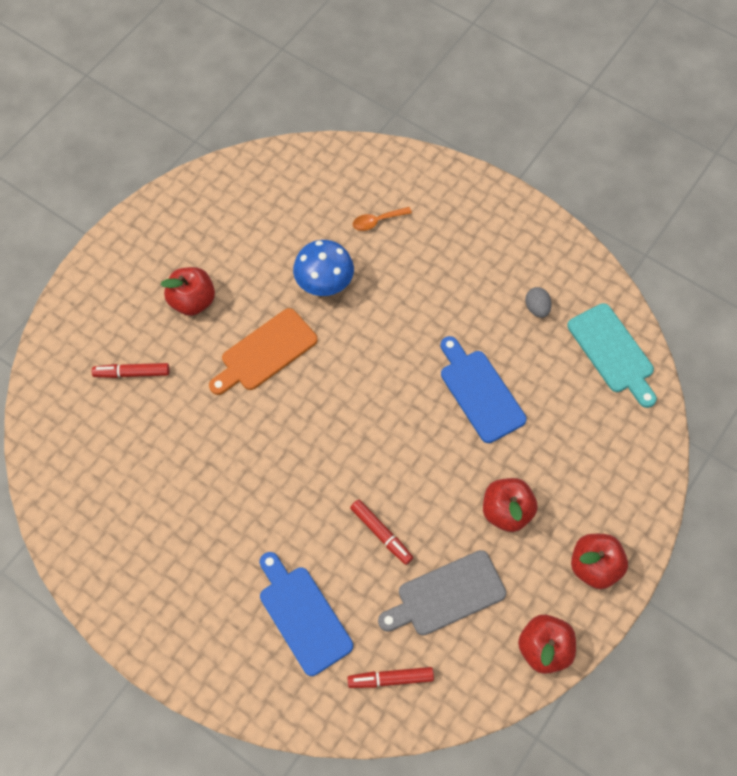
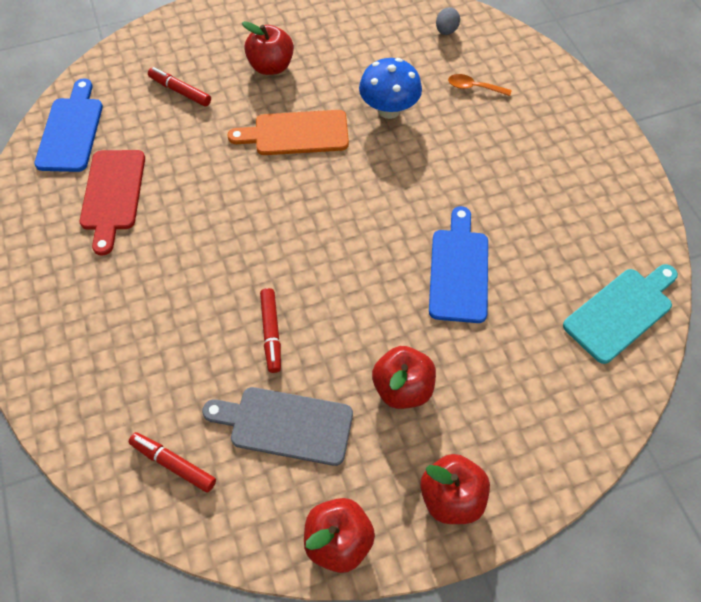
camera: 35 degrees right, 5 degrees down
(157, 504) = (113, 194): none -> red cutting board
(303, 615) = (147, 356): blue cutting board -> blue cutting board (71, 131)
(536, 308) = (570, 232): grey egg -> grey egg (446, 31)
(612, 352) = (621, 312): turquoise cutting board -> turquoise cutting board turned 135 degrees counterclockwise

